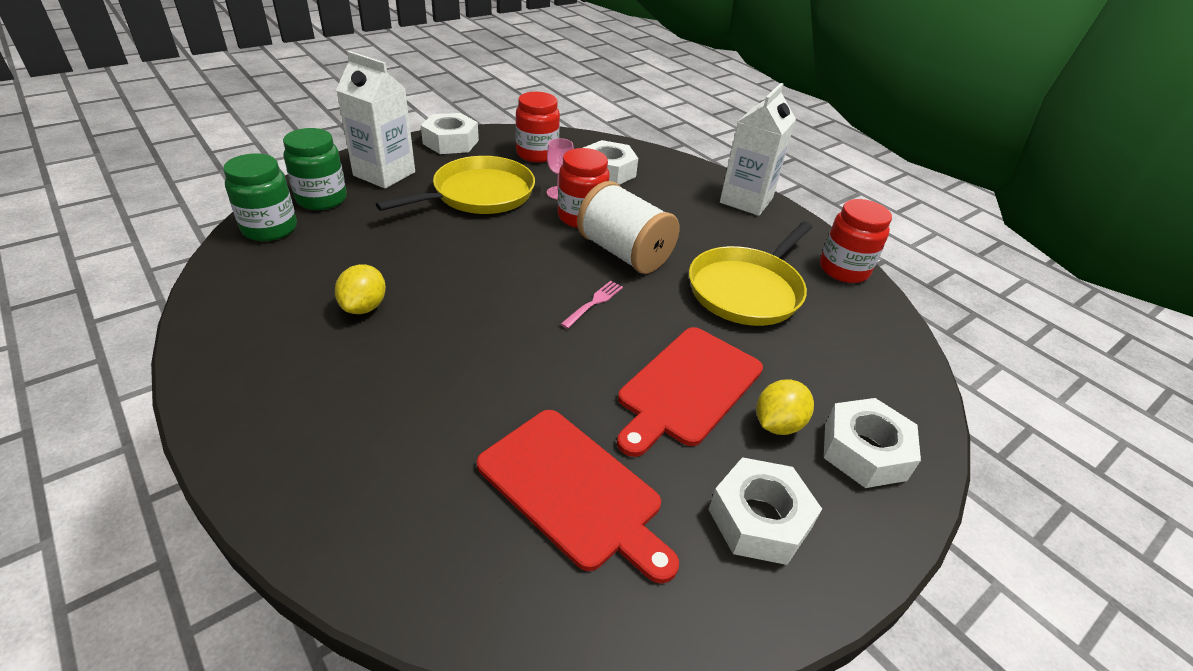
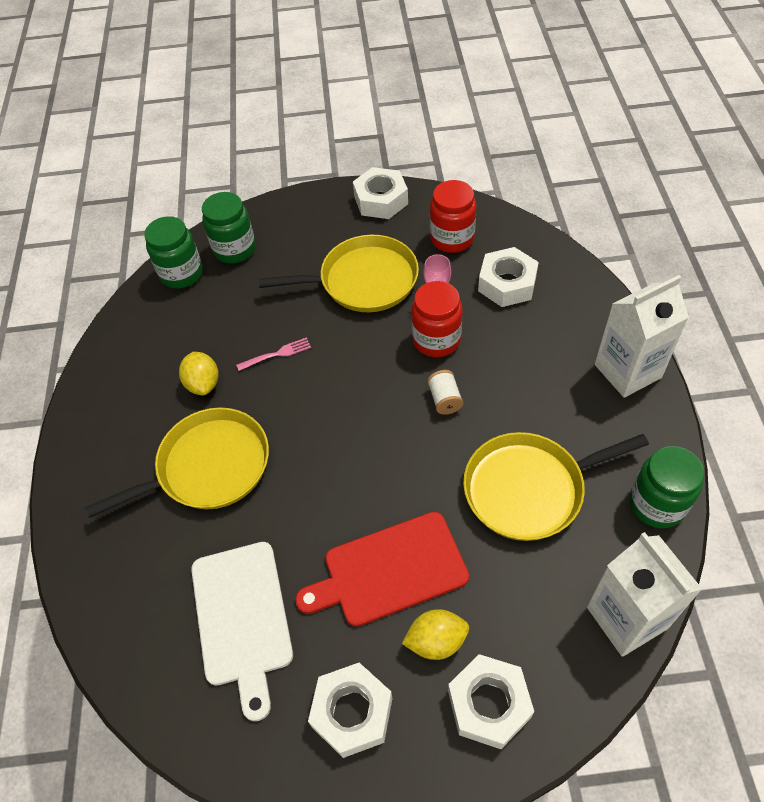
camera: 40 degrees right, 15 degrees up
(364, 307) = (203, 384): yellow lemon -> yellow lemon turned 60 degrees counterclockwise
(384, 174) = (299, 230): white carton -> white carton (626, 617)
(425, 373) = (208, 467): none -> yellow pan
(574, 490) = (242, 618): red cutting board -> white cutting board
(594, 303) = (377, 448): pink fork -> pink fork (277, 354)
(624, 253) = (444, 399): white spool -> white spool, size x0.45
(843, 270) = (656, 504): red jar -> green jar

